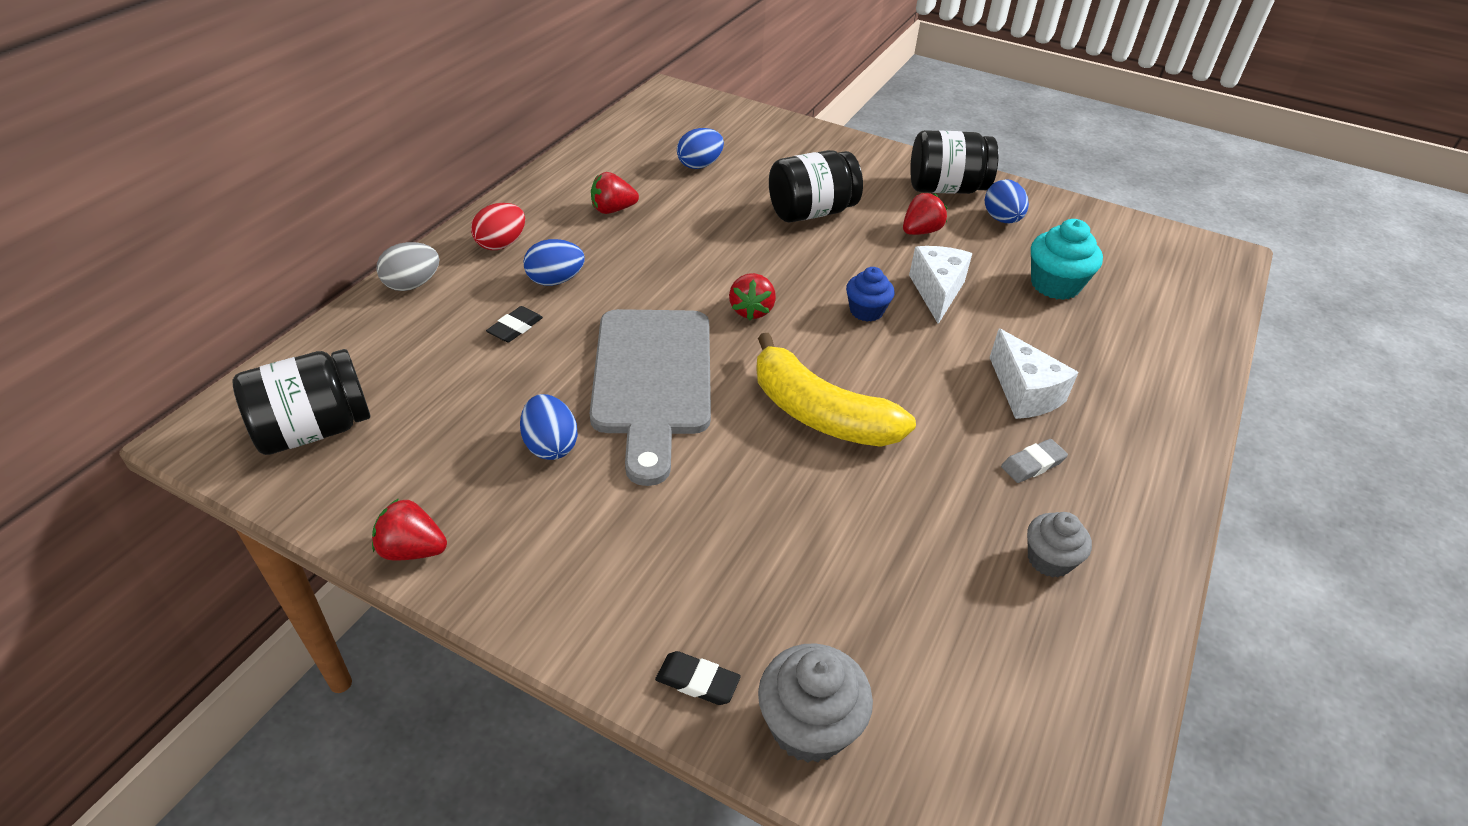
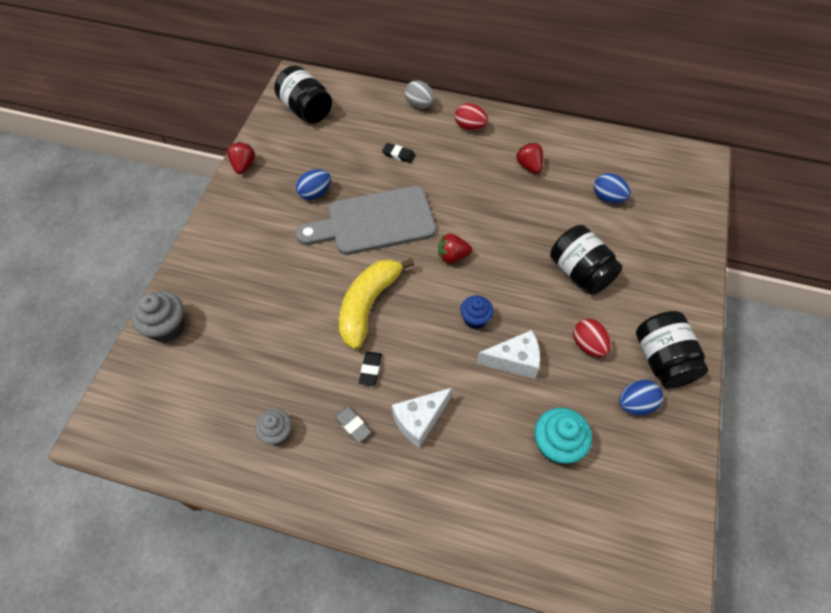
camera: 80 degrees right, 15 degrees up
(555, 280) = (445, 159): blue egg -> none
(697, 681) = (186, 281): black eraser -> black eraser (370, 369)
(920, 231) = (588, 345): red strawberry -> red egg

